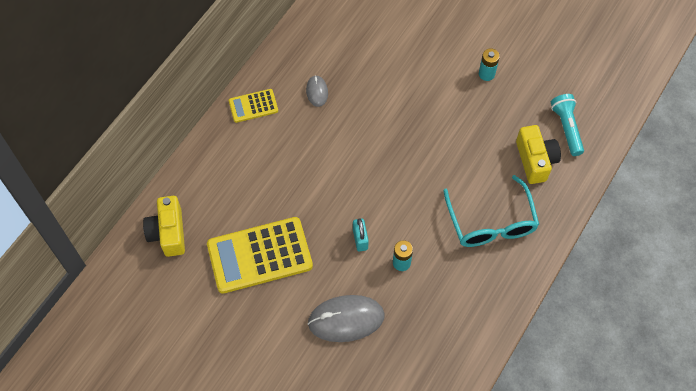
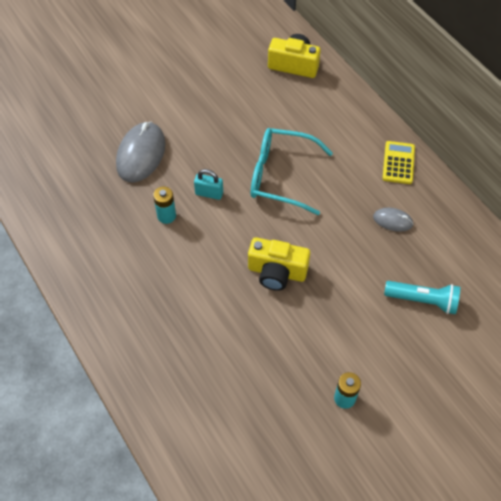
camera: 115 degrees right, 5 degrees down
(259, 255) = (237, 116): yellow calculator -> none
(491, 223) = (161, 311): turquoise glasses -> turquoise glasses (280, 176)
(535, 160) = (207, 392): yellow camera -> yellow camera (277, 272)
(566, 128) = (229, 451): turquoise flashlight -> turquoise flashlight (423, 300)

